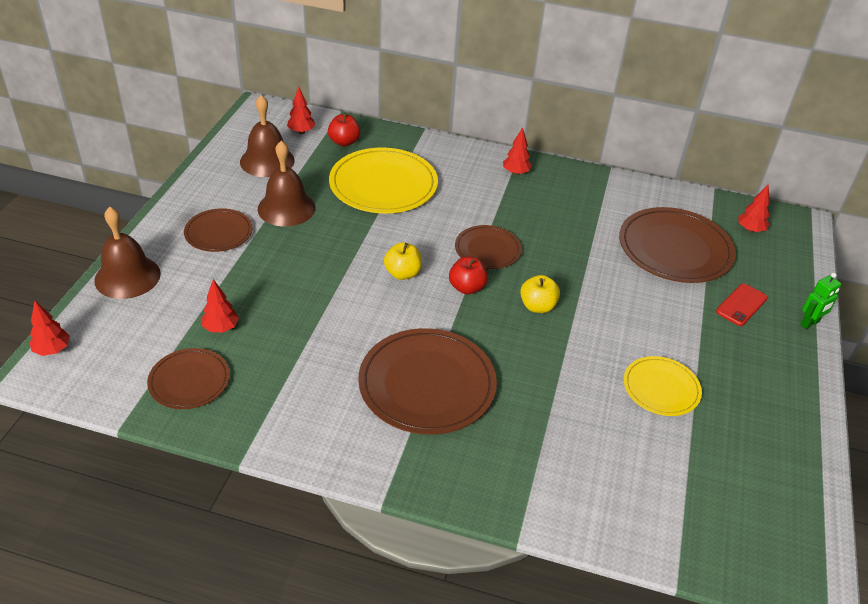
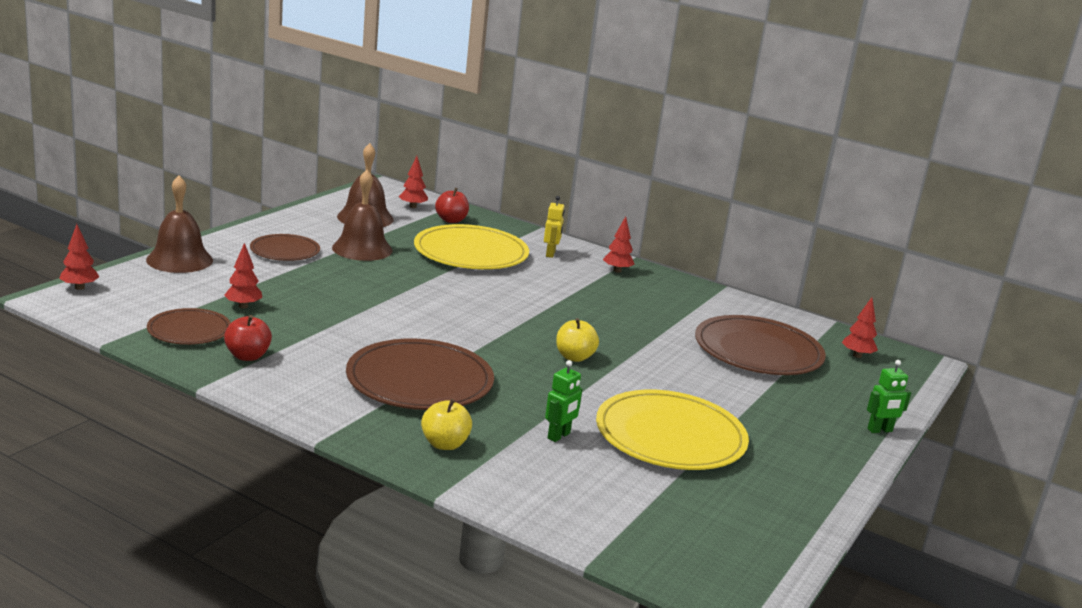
camera: 15 degrees right, 20 degrees down
(402, 273) = (448, 309): yellow apple -> yellow apple (444, 444)
(451, 166) = (550, 254): none -> yellow robot
(467, 288) = (508, 331): red apple -> red apple (247, 356)
(487, 249) = (548, 312): brown plate -> none
(576, 420) = (559, 436): none -> green robot
(661, 388) = (670, 436): yellow plate -> yellow plate, size x1.75
(741, 305) = (807, 402): red phone -> none

